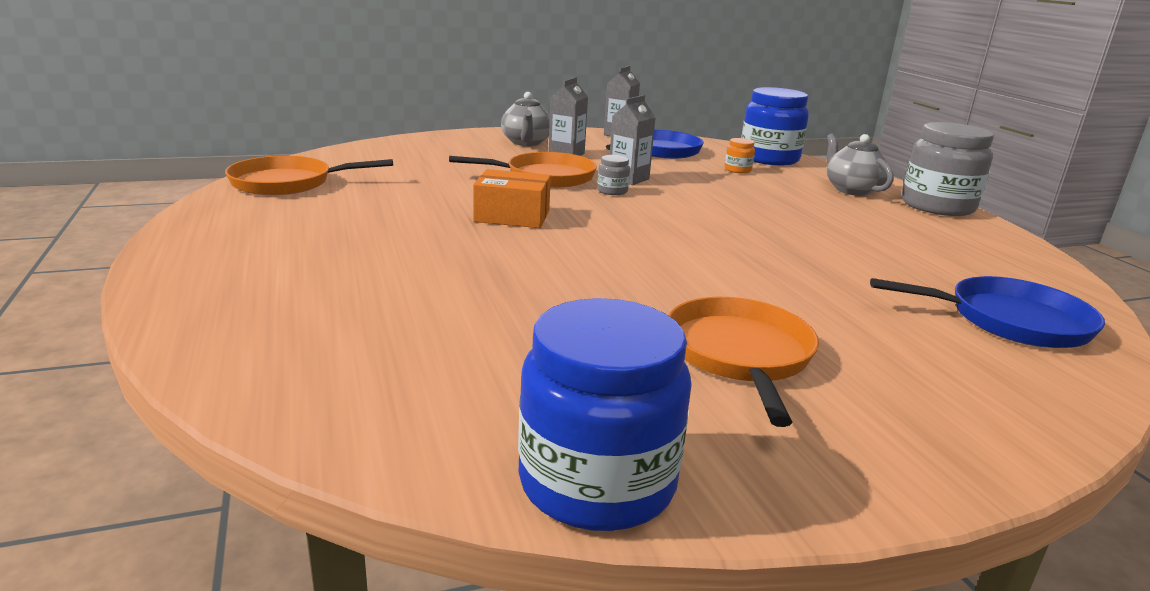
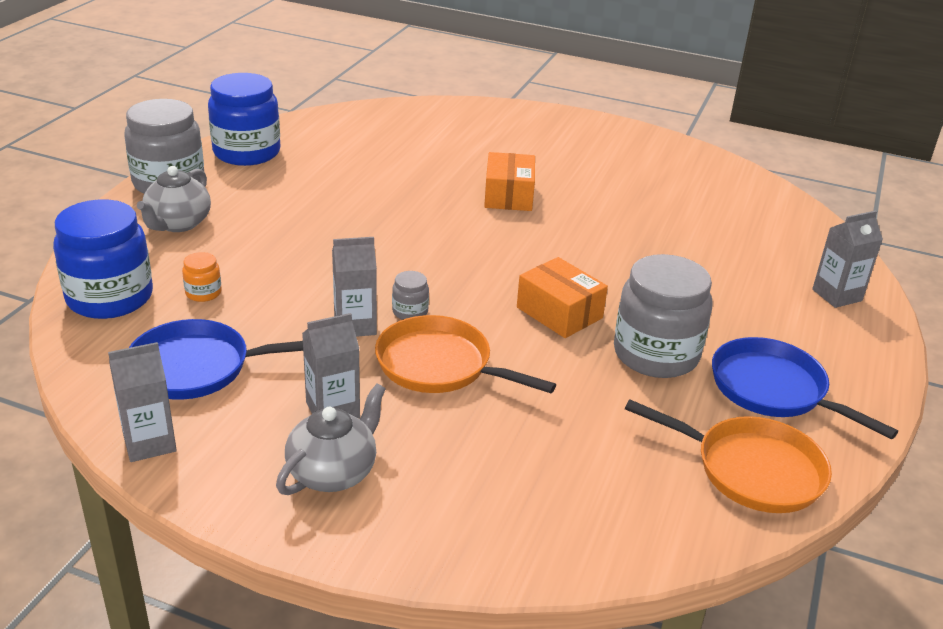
camera: 140 degrees left, 10 degrees up
(228, 307) = (837, 295): none -> grey carton
(404, 214) = (656, 354): none -> grey jar
(597, 482) = (702, 158): blue jar -> blue jar (247, 152)
(723, 288) = (508, 195): none -> orange box
(740, 355) = (571, 167): orange pan -> none
(1010, 321) = (394, 127): blue pan -> blue pan (774, 390)

